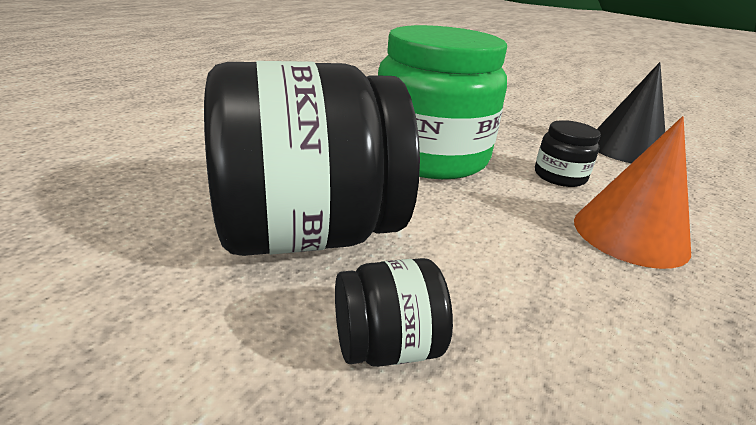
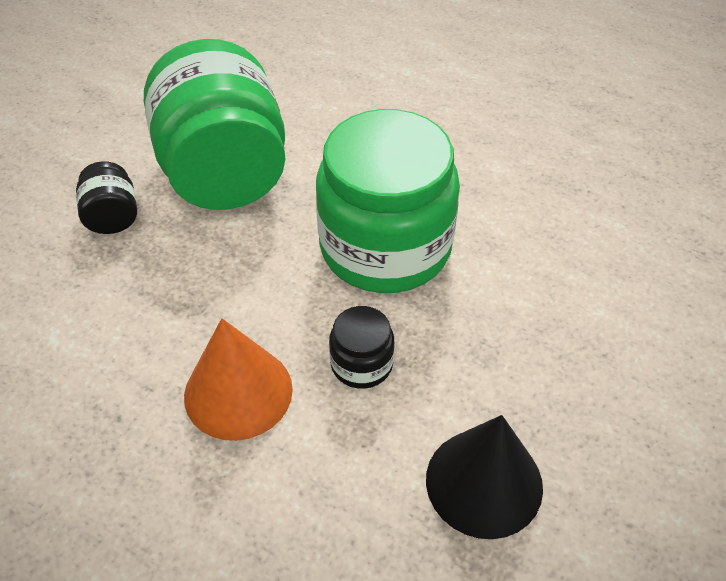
camera: 90 degrees right, 20 degrees up
(309, 234) = (224, 173): black jar -> green jar

